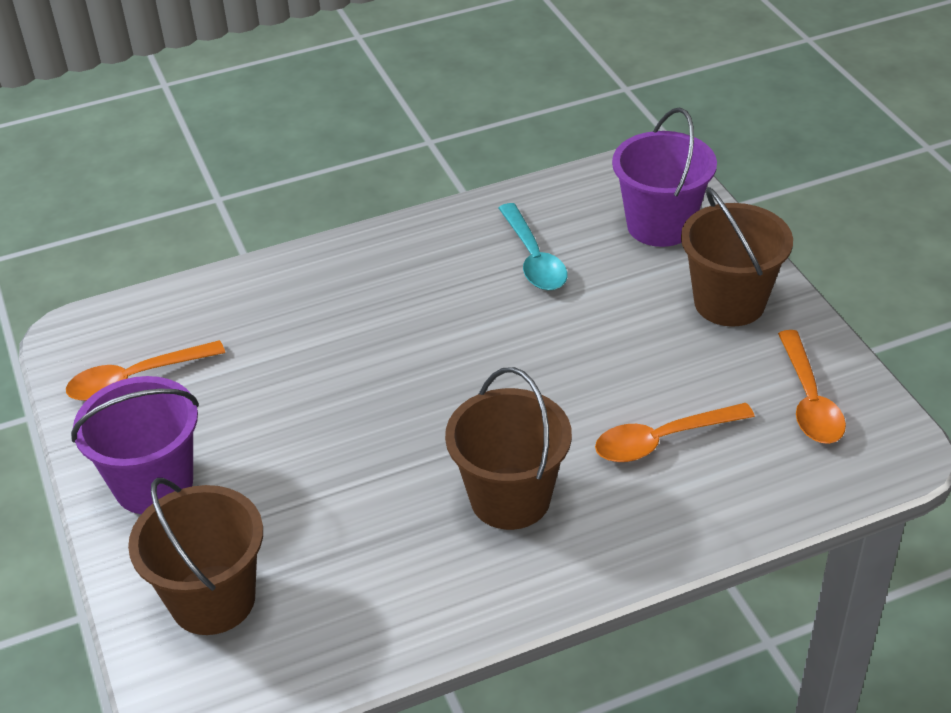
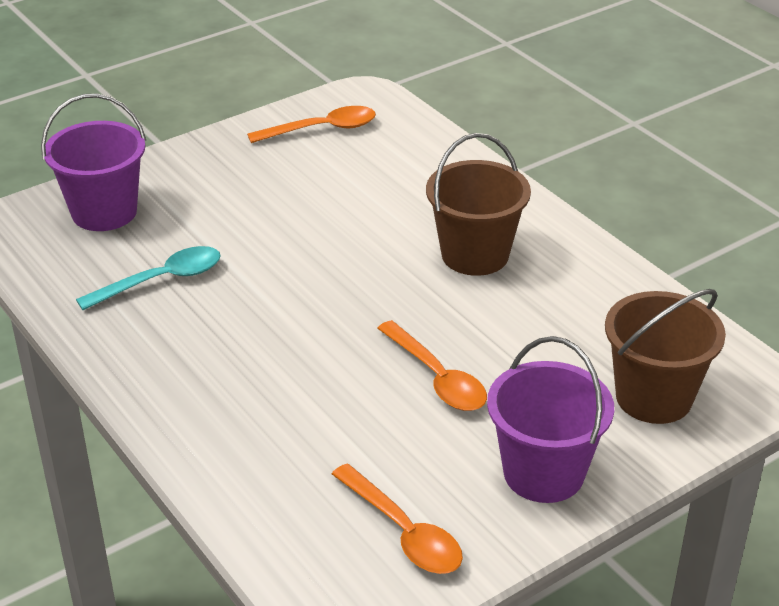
camera: 105 degrees left, 5 degrees down
(662, 440) = (385, 189): orange spoon -> orange spoon (437, 378)
(729, 302) = (211, 169): brown bucket -> none

